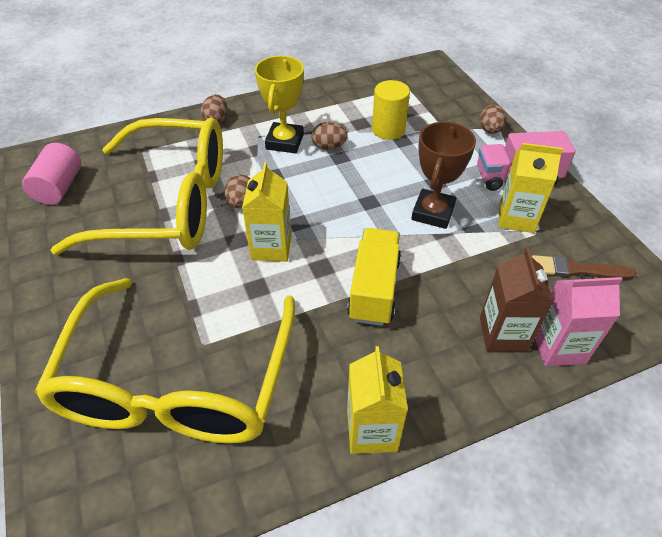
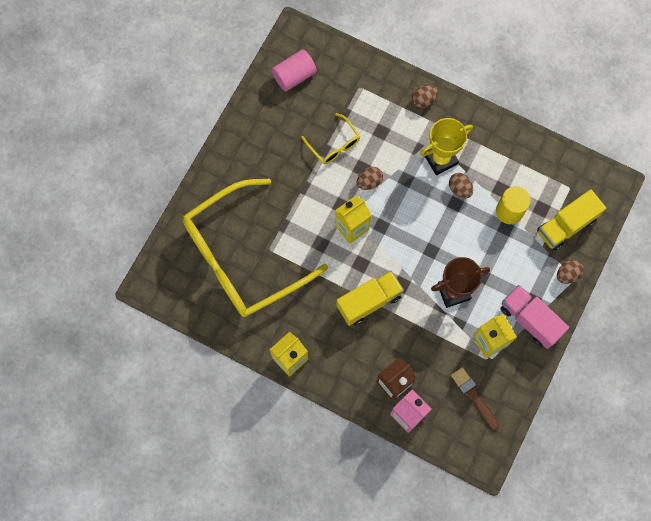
camera: 50 degrees right, 25 degrees up
(167, 203) = (334, 144): yellow glasses -> yellow glasses, size x0.41
(440, 106) = (566, 225): none -> yellow truck

